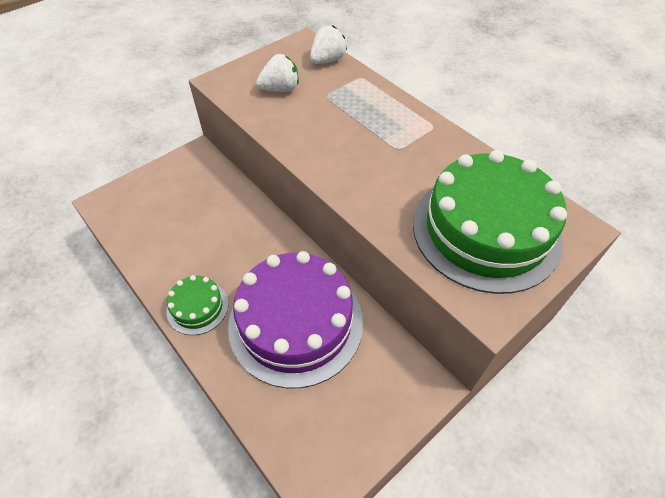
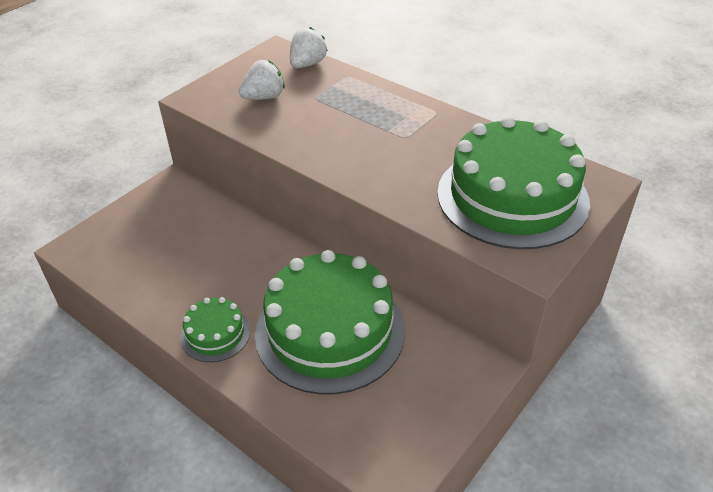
camera: 10 degrees left, 10 degrees down
(296, 322) = (330, 331): purple cake -> green cake

